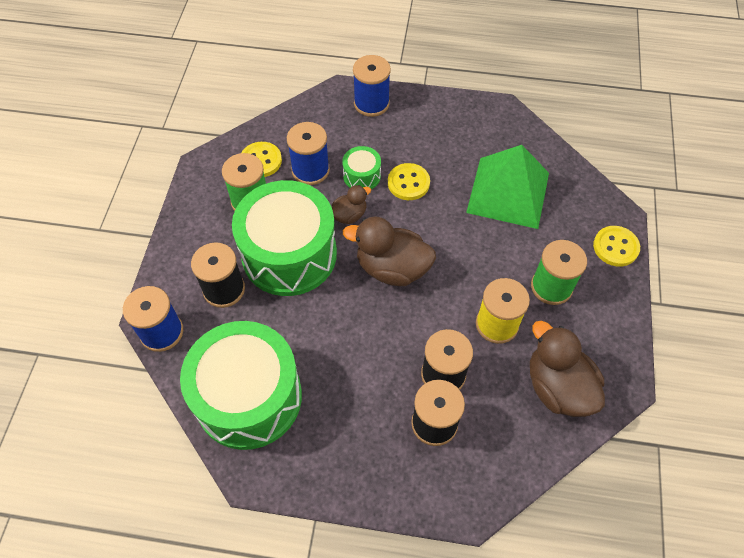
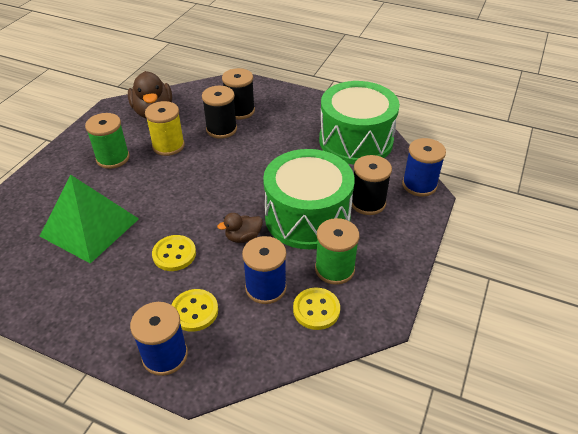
camera: 165 degrees left, 15 degrees down
(362, 176) = (216, 270): green drum -> none
(392, 268) = (225, 191): brown duck -> none
(615, 247) = (42, 172): yellow button -> yellow button (194, 311)

